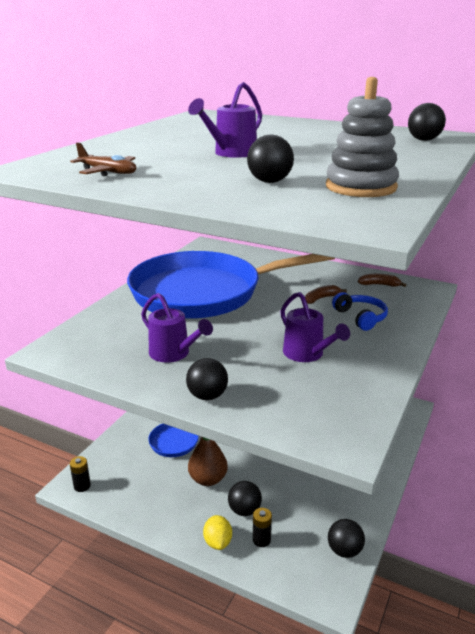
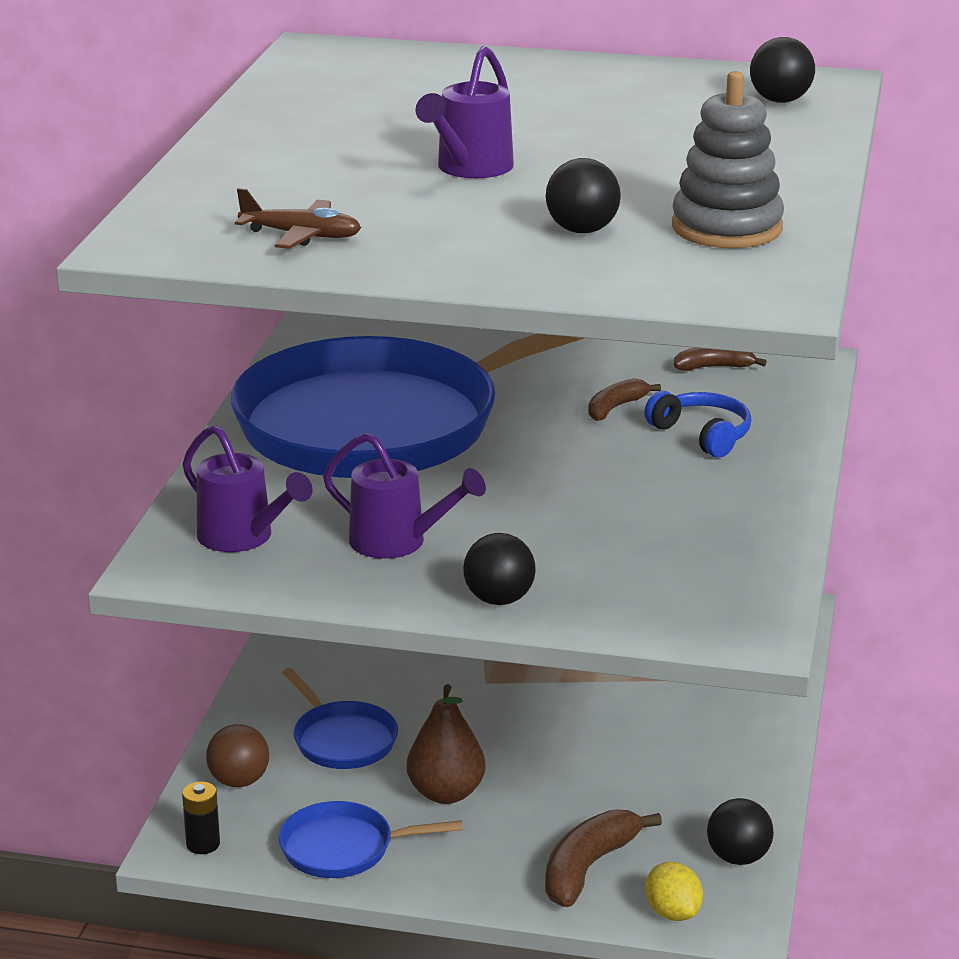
camera: 15 degrees left, 0 degrees up
(116, 454) = (239, 781): none -> brown ball
(145, 502) = (343, 848): none -> blue pan
(218, 542) = (511, 884): yellow lemon -> yellow lemon (673, 912)
(244, 510) = (538, 830): black ball -> none
(261, 540) = (588, 867): black battery -> brown banana
(307, 354) = (634, 512): purple watering can -> purple watering can (243, 538)

